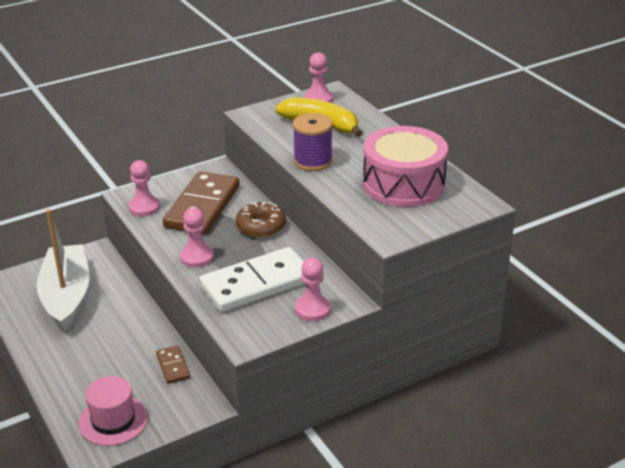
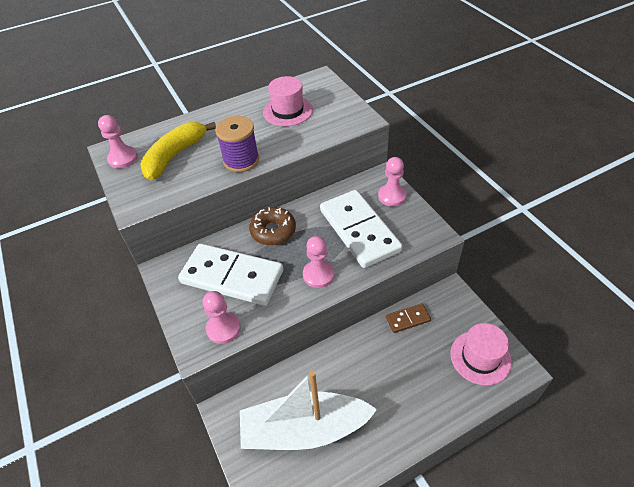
camera: 85 degrees left, 15 degrees up
(202, 207) = (232, 277): brown domino -> white domino
(404, 184) = (287, 111): pink drum -> pink hat

